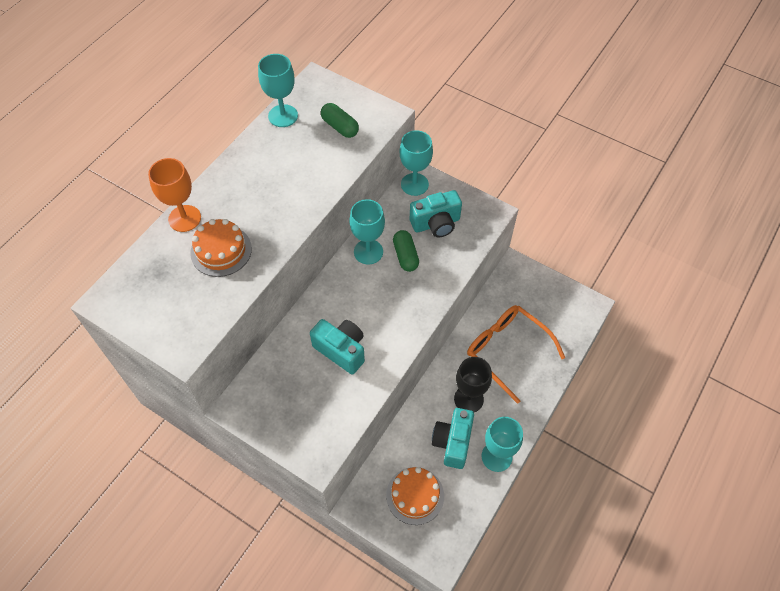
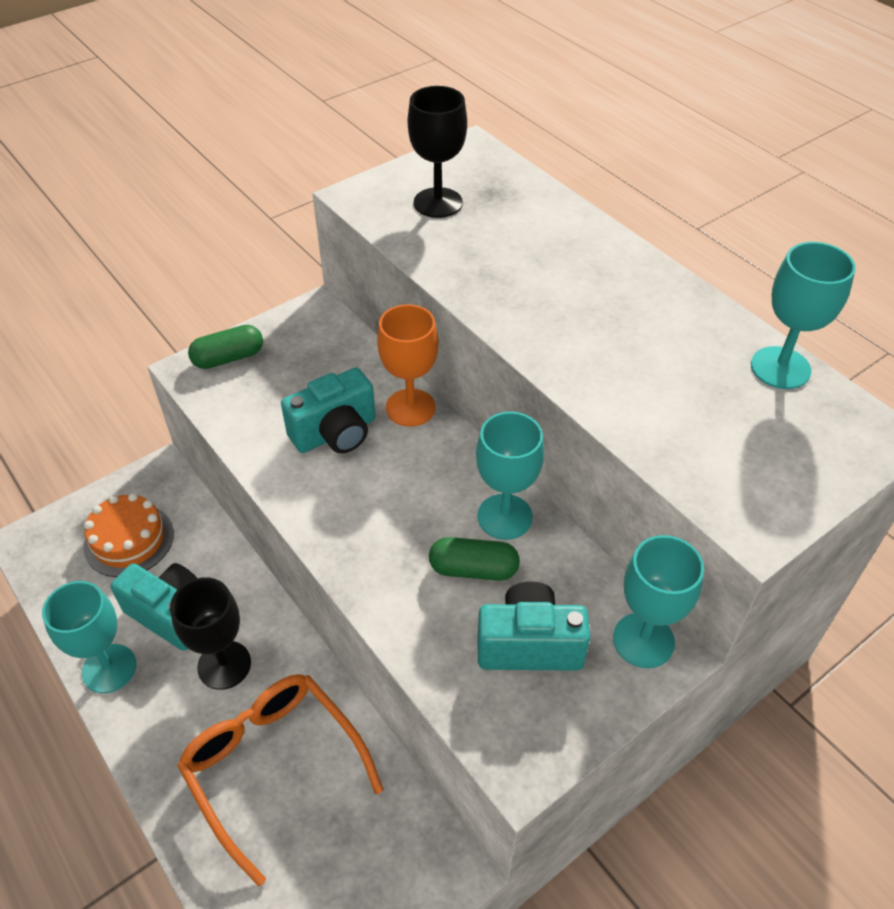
camera: 110 degrees right, 10 degrees down
(180, 300) = (438, 203): none -> black goblet
(184, 218) = (579, 225): orange goblet -> orange goblet (410, 408)
(221, 250) = (502, 249): orange cake -> none
(340, 127) = (733, 441): green capsule -> green capsule (228, 358)
(436, 224) = (529, 645): turquoise camera -> turquoise camera turned 90 degrees clockwise
(507, 351) = (274, 767): orange glasses -> orange glasses turned 105 degrees counterclockwise

